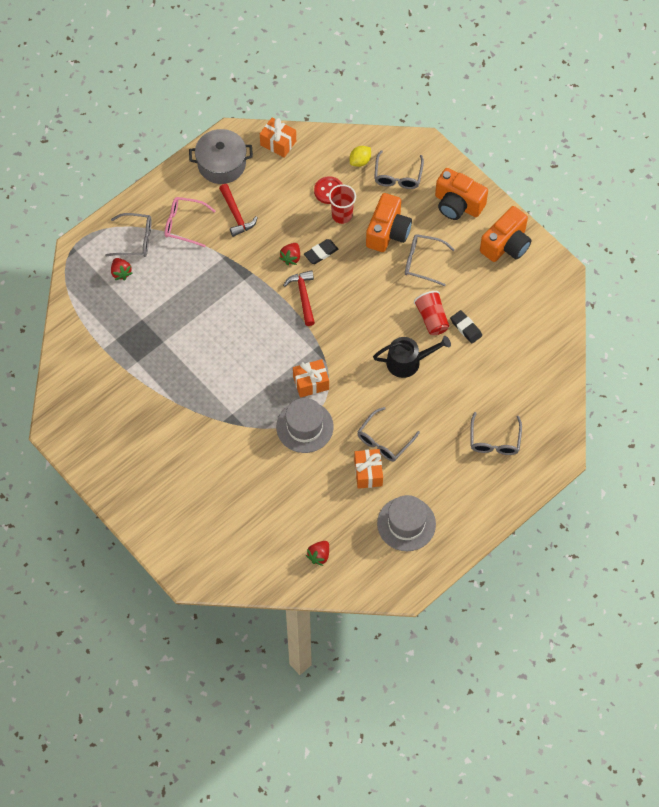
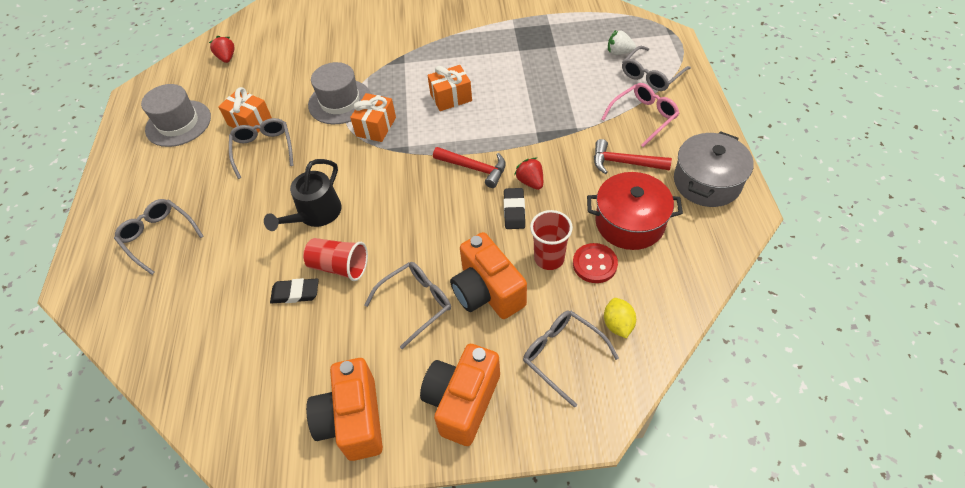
camera: 130 degrees right, 10 degrees down
(121, 273) = (619, 52): red strawberry -> white strawberry
(278, 143) = (706, 251): orange gift -> orange gift (451, 97)
(285, 188) = (629, 223): none -> red pot
(457, 204) = (462, 401): orange camera -> orange camera turned 45 degrees counterclockwise

